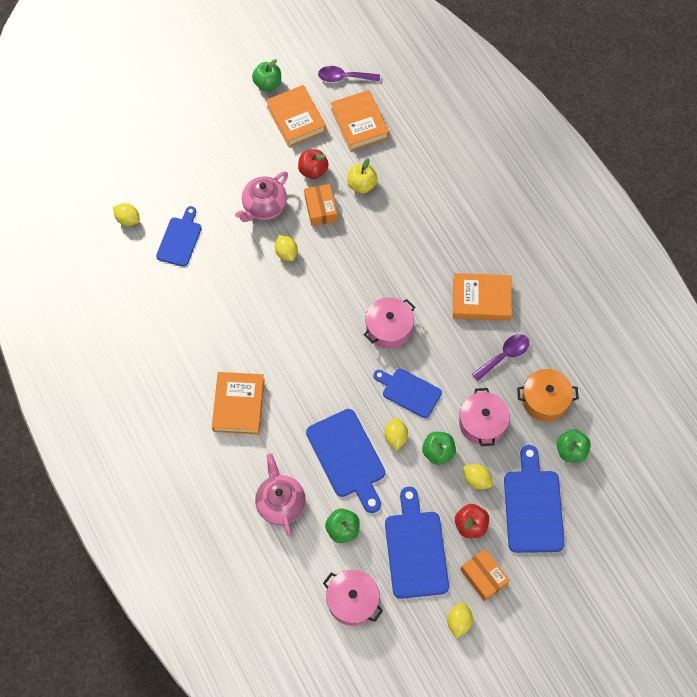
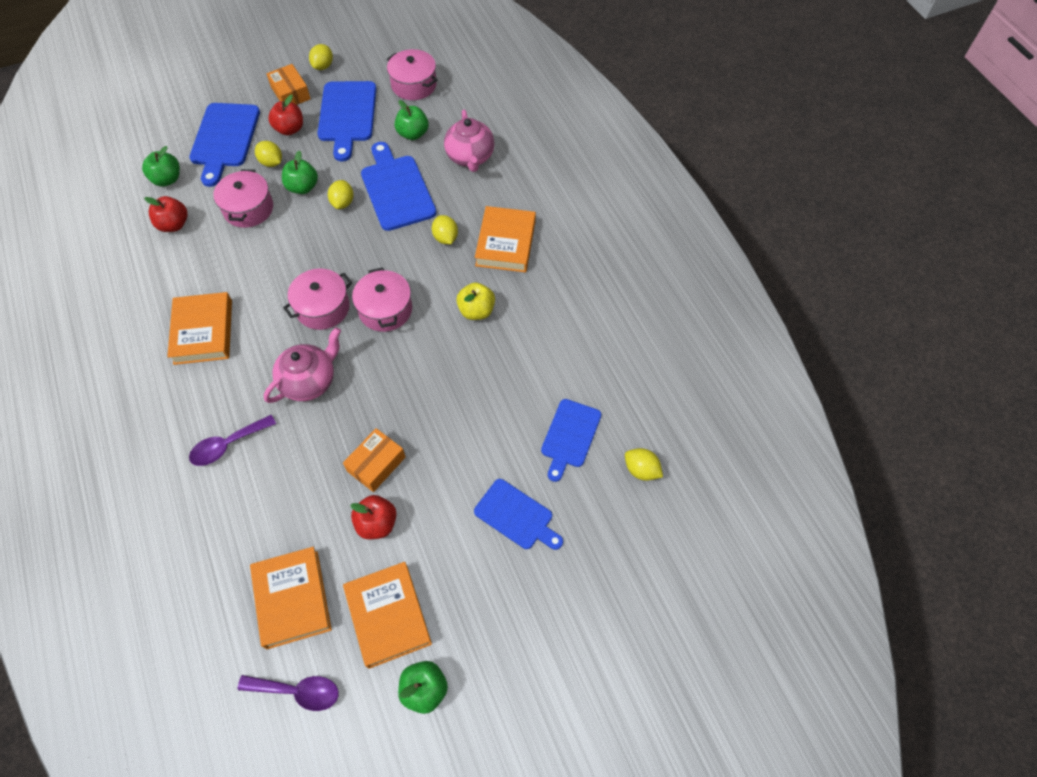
camera: 175 degrees left, 5 degrees down
(264, 207) = (453, 473): pink teapot -> pink teapot (309, 381)
(286, 253) = (431, 407): yellow lemon -> yellow lemon (445, 238)
(320, 209) = (376, 464): orange box -> orange box turned 45 degrees clockwise
(336, 331) = (385, 309): none -> pink pot
(361, 185) = (312, 495): yellow apple -> yellow apple (476, 311)
(409, 391) = (317, 243): blue cutting board -> blue cutting board (516, 516)
(481, 299) = (203, 332): orange book -> orange book turned 75 degrees clockwise
(504, 355) = (199, 270): purple spoon -> purple spoon (227, 445)
(544, 400) = (174, 225): orange pot -> red apple

